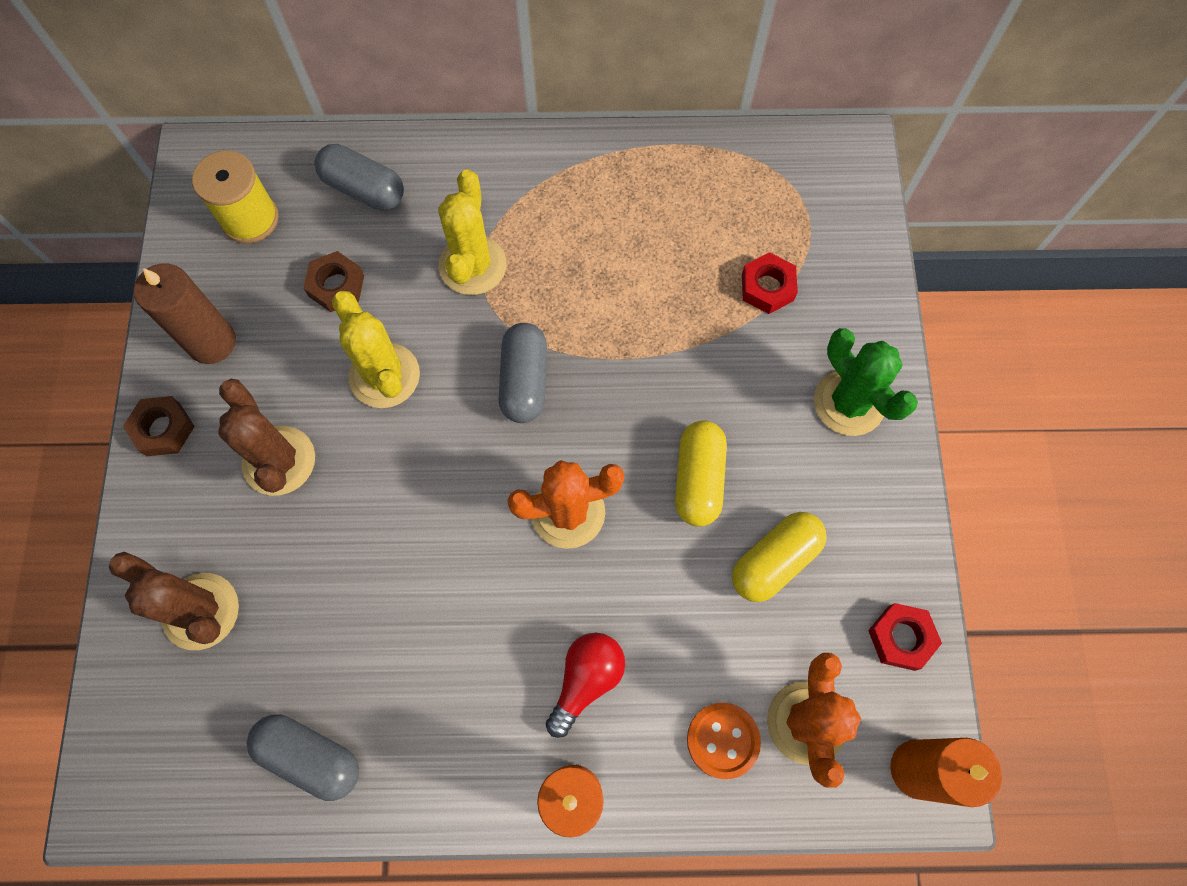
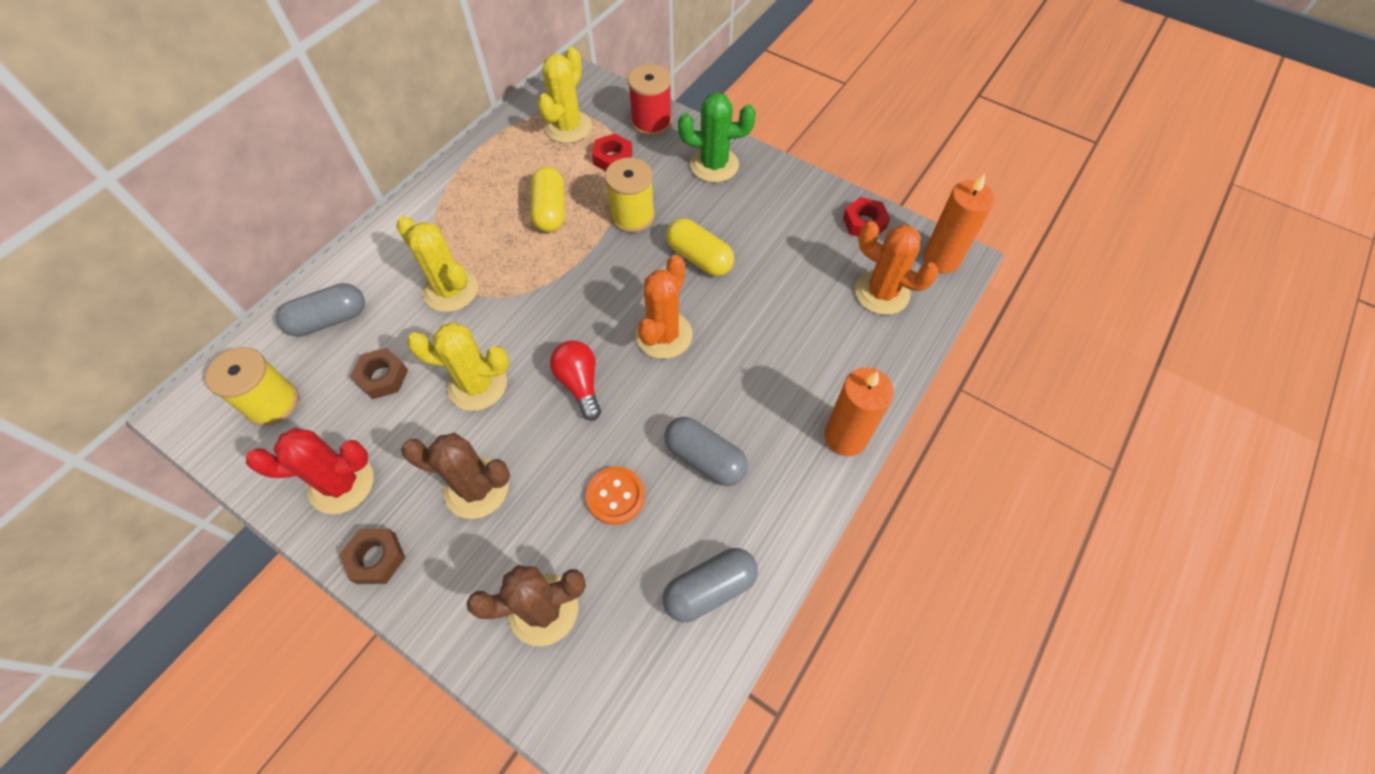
camera: 55 degrees left, 10 degrees down
(212, 342) = (341, 483): brown candle -> red cactus
(524, 381) = (557, 308): grey capsule -> grey capsule (705, 458)
(586, 680) = (778, 387): red light bulb -> red light bulb (580, 383)
(701, 368) = (632, 216): none -> yellow spool
(723, 740) = (864, 338): orange button -> orange button (615, 496)
(774, 208) = (568, 127): none -> yellow cactus
(774, 561) = (778, 252): yellow capsule -> yellow capsule (550, 210)
(857, 289) = (651, 122): none -> red spool

